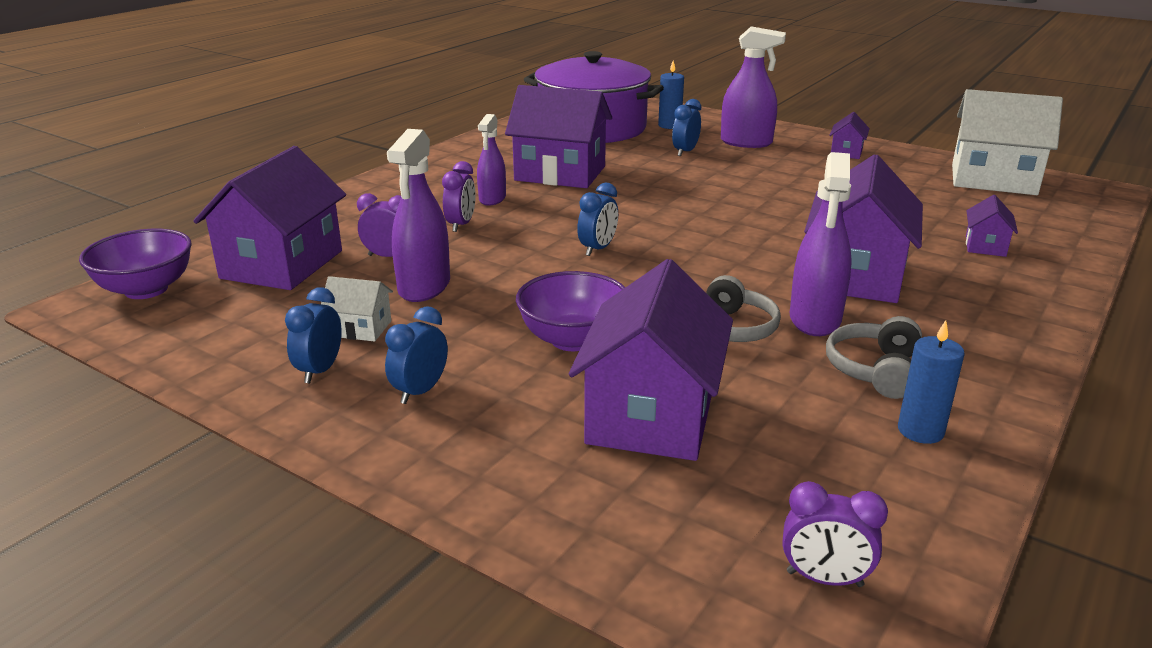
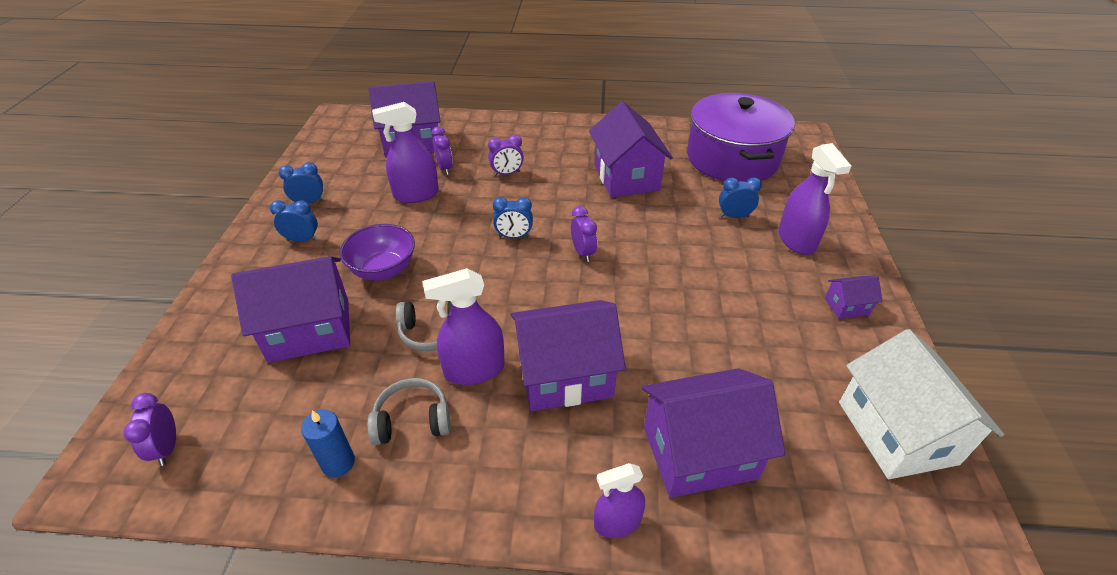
camera: 60 degrees right, 15 degrees up
(146, 289) = (362, 122): purple bowl -> none
(360, 328) = (357, 195): white house -> none
(492, 199) = (556, 169): purple spray bottle -> purple spray bottle (617, 522)
(668, 223) = (583, 252): none -> purple clock
(669, 125) = (785, 190): blue candle -> none
(985, 246) = (699, 452): purple house -> purple house, size x2.19

